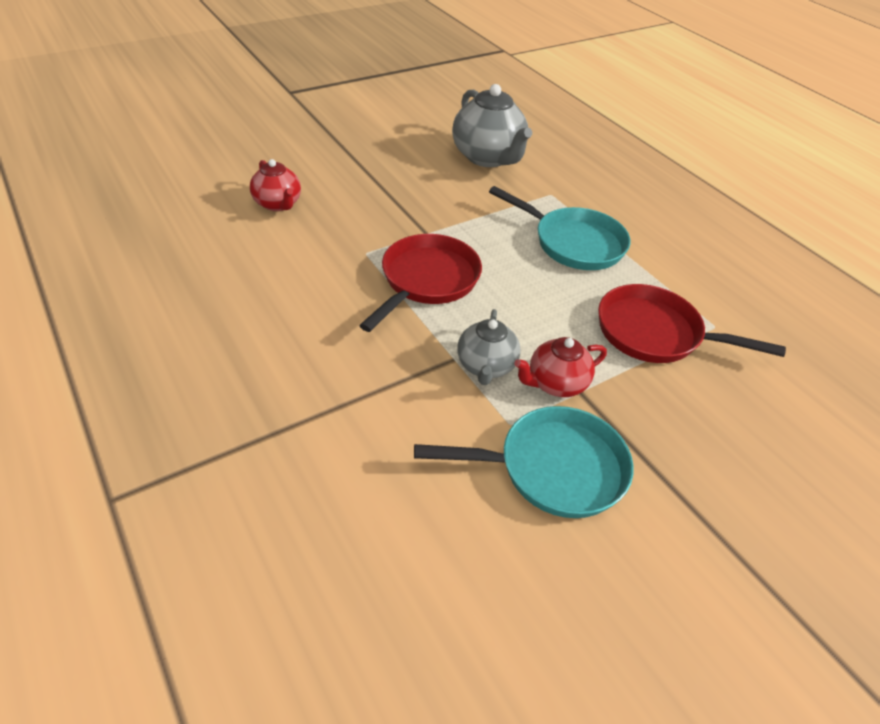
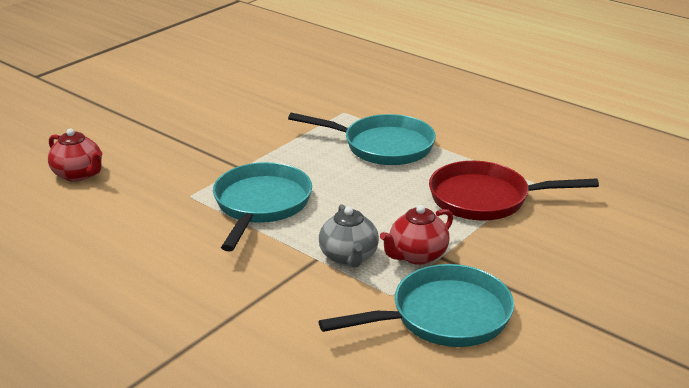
camera: 15 degrees left, 15 degrees down
(427, 281) = (261, 205): red pan -> turquoise pan
(488, 157) = (269, 94): grey teapot -> none

